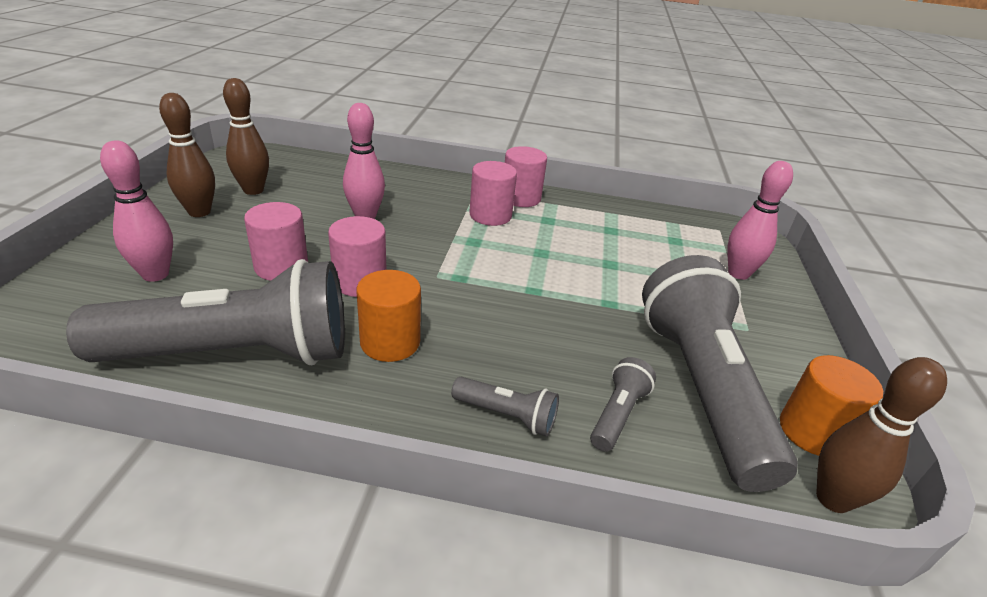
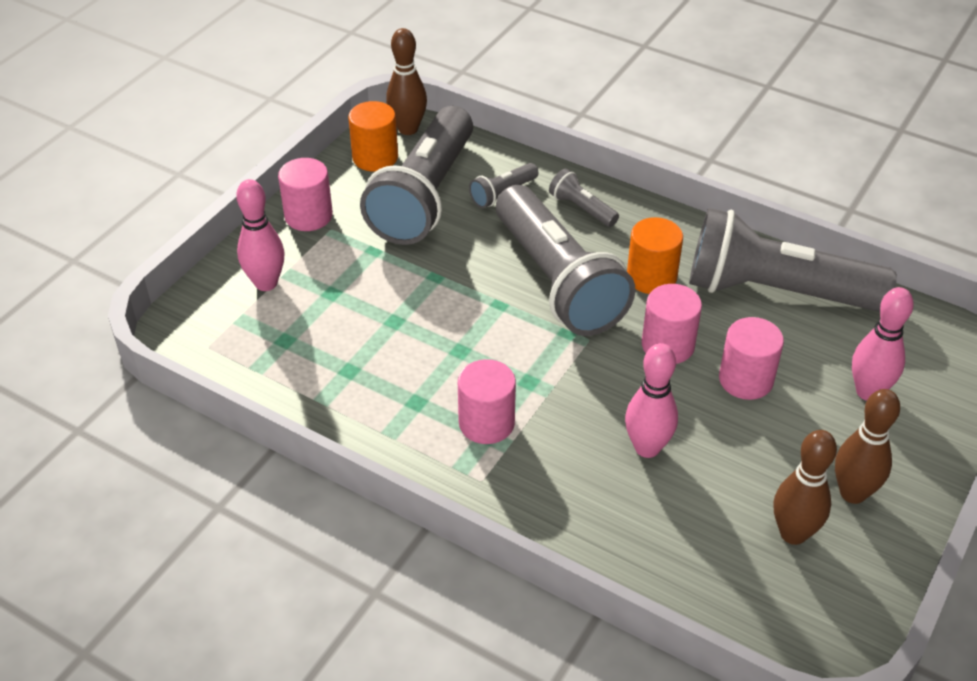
camera: 155 degrees left, 10 degrees up
(490, 319) = (558, 282): none -> grey flashlight
(521, 198) = (425, 452): pink cylinder -> pink cylinder (308, 216)

